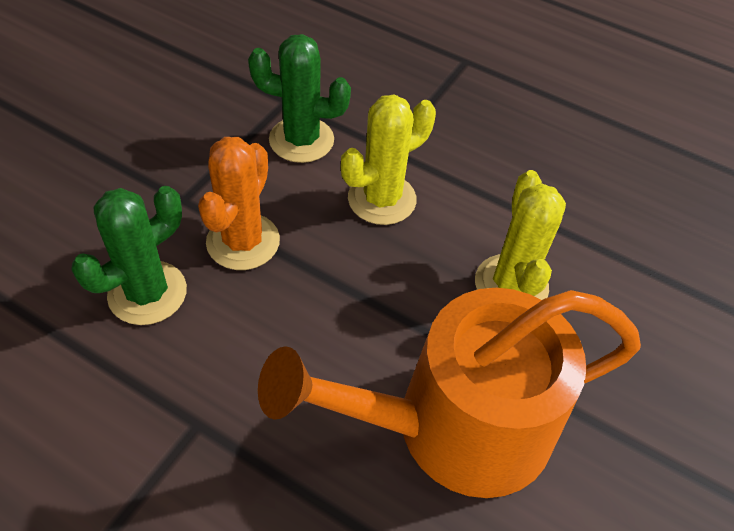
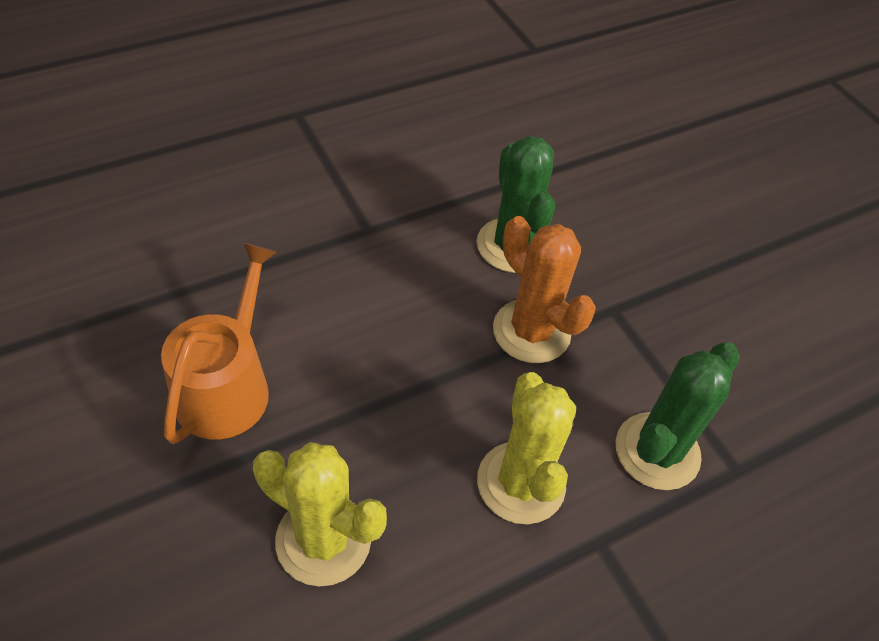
camera: 120 degrees right, 0 degrees up
(455, 426) = (227, 386): orange watering can -> orange watering can, size x0.60

